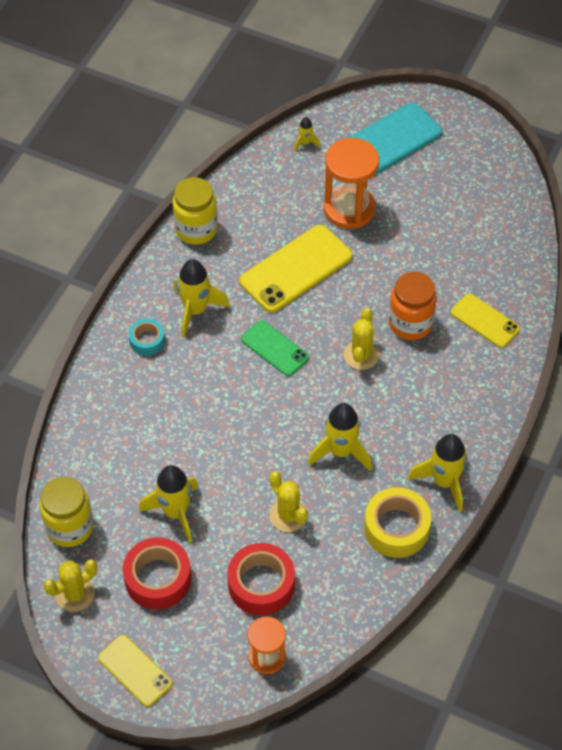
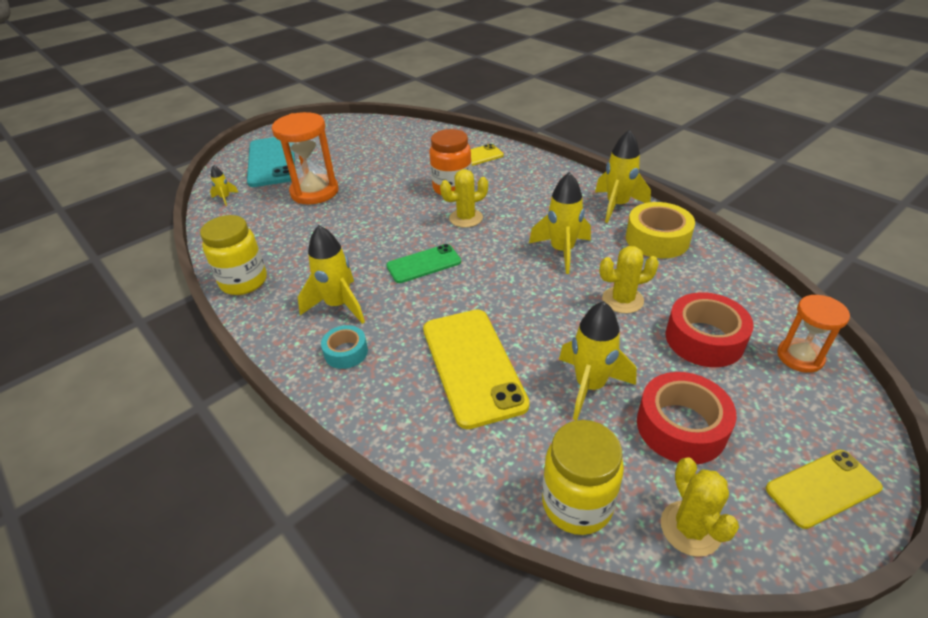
camera: 65 degrees left, 15 degrees down
(296, 269) = (348, 232): yellow phone -> yellow phone (473, 365)
(361, 355) = (466, 218): yellow cactus -> yellow cactus turned 60 degrees counterclockwise

